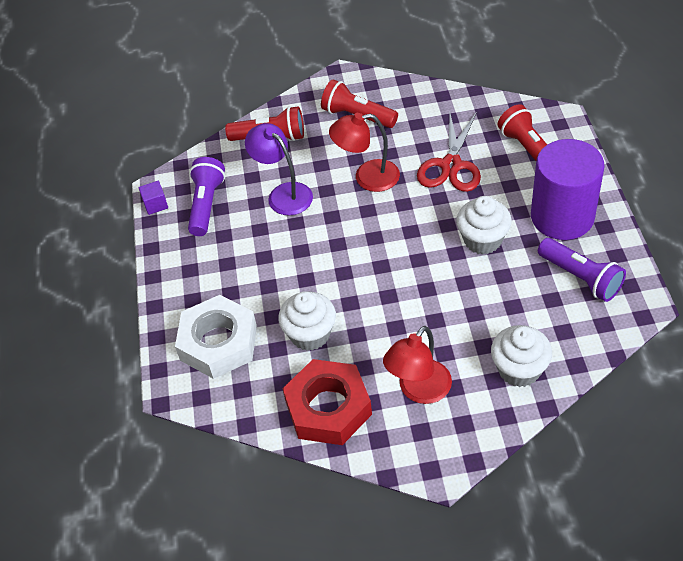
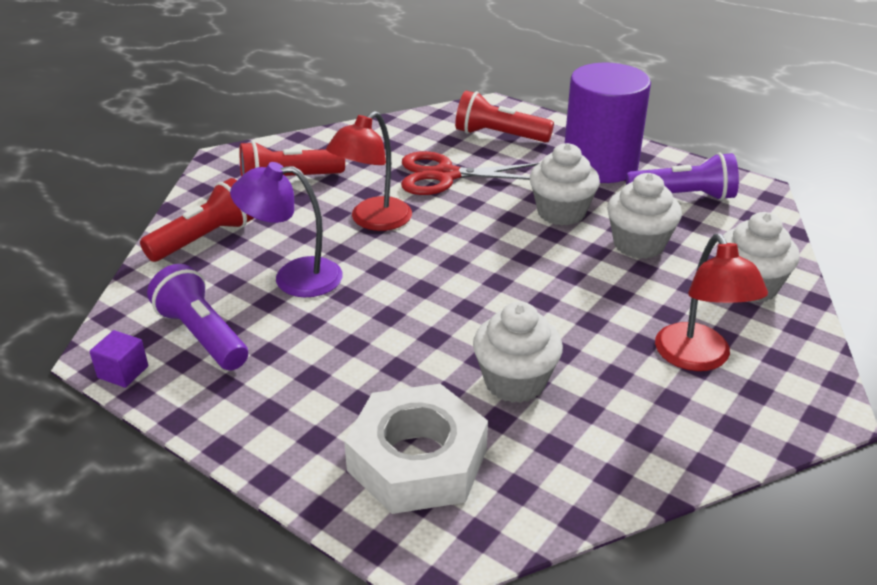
camera: 50 degrees left, 15 degrees down
(328, 408) = (640, 435): red nut -> none
(451, 165) = (445, 175): red scissors -> red scissors turned 120 degrees clockwise
(496, 295) = (638, 244): none -> white cupcake

